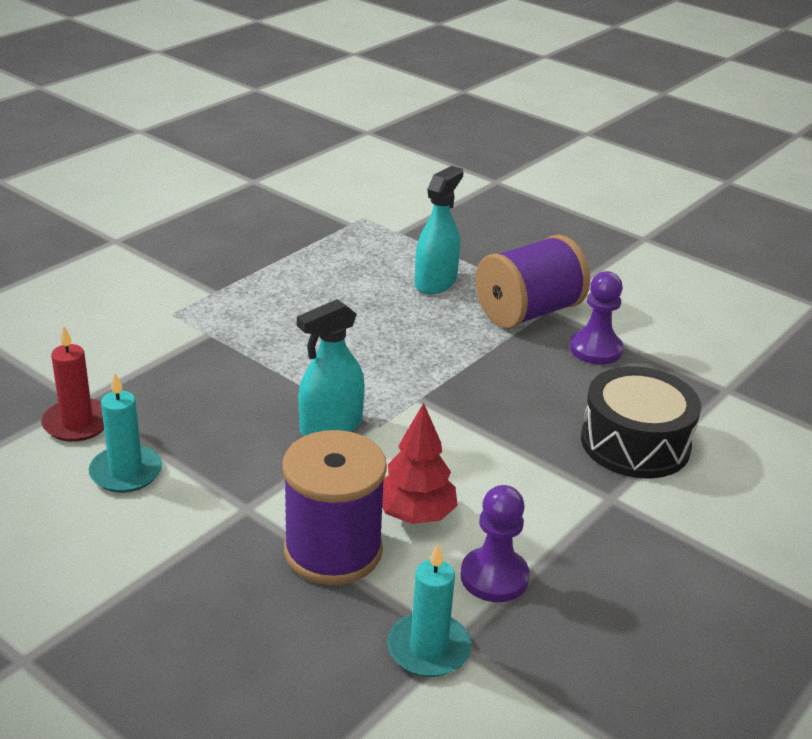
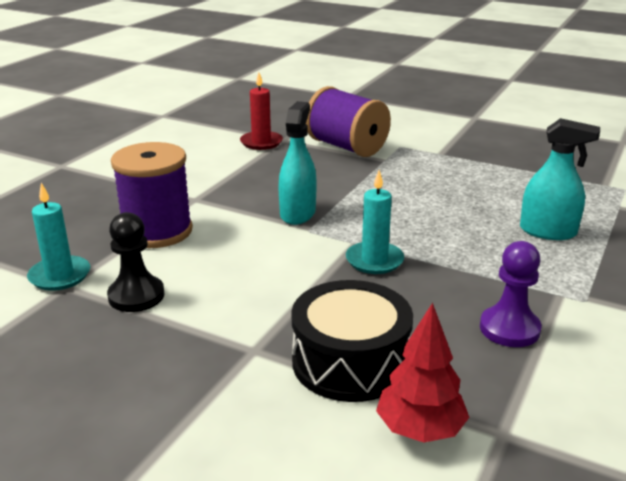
camera: 80 degrees right, 5 degrees down
(126, 472) = (219, 162): turquoise candle -> turquoise candle (374, 260)
(331, 426) = (297, 213): turquoise spray bottle -> turquoise spray bottle turned 60 degrees clockwise
(415, 515) = (203, 256): red tree -> red tree (420, 429)
(494, 577) = (136, 296): purple pawn -> black pawn
(528, 312) = (544, 283): purple spool -> purple spool (347, 147)

